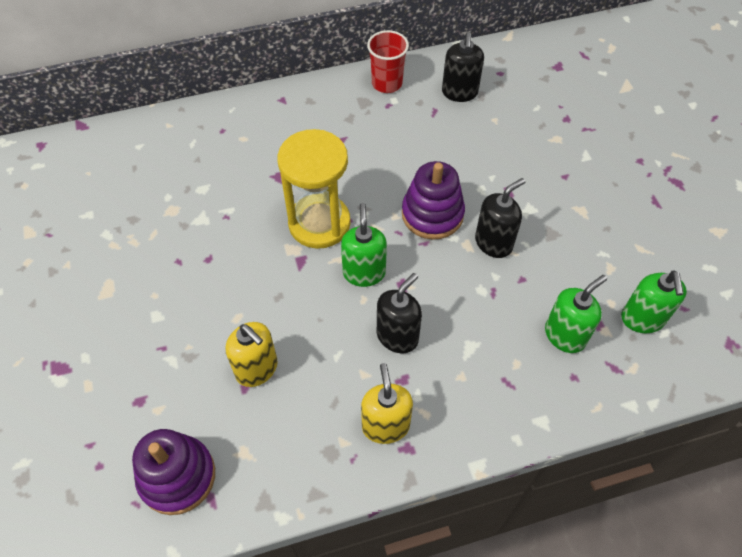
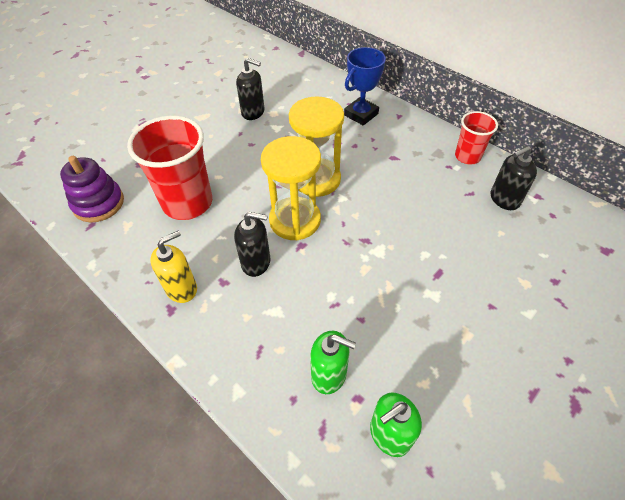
camera: 60 degrees right, 5 degrees down
(251, 130) = (361, 114): none -> blue trophy
(257, 369) = (187, 203): yellow soap dispenser -> red cup
(364, 272) = (295, 220): green soap dispenser -> yellow hourglass
(432, 214) = (375, 235): purple stacking toy -> none
(493, 243) = (380, 284): black soap dispenser -> black soap dispenser (253, 112)

